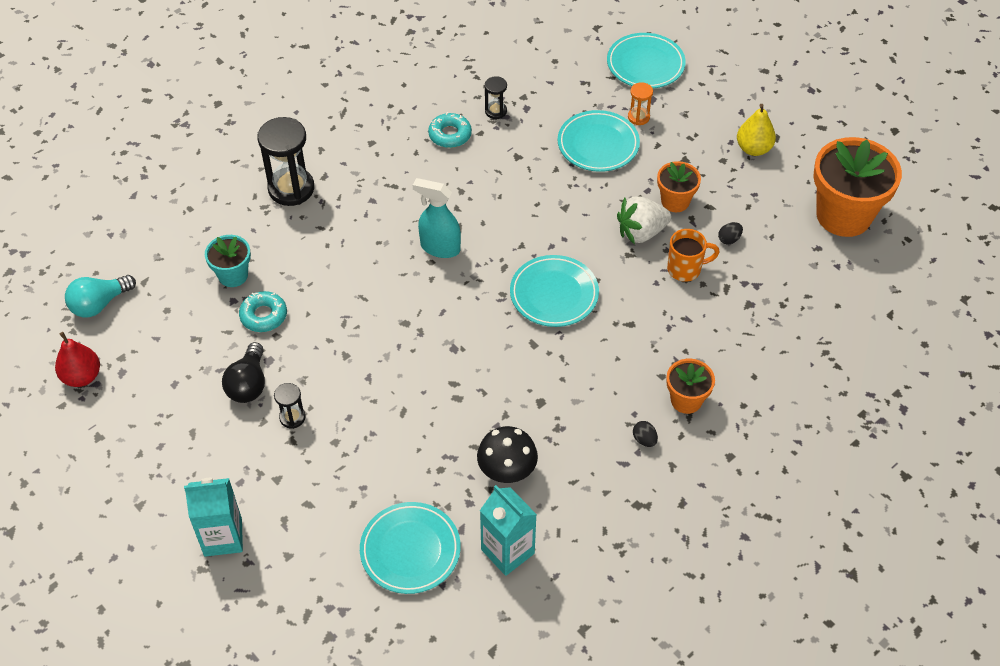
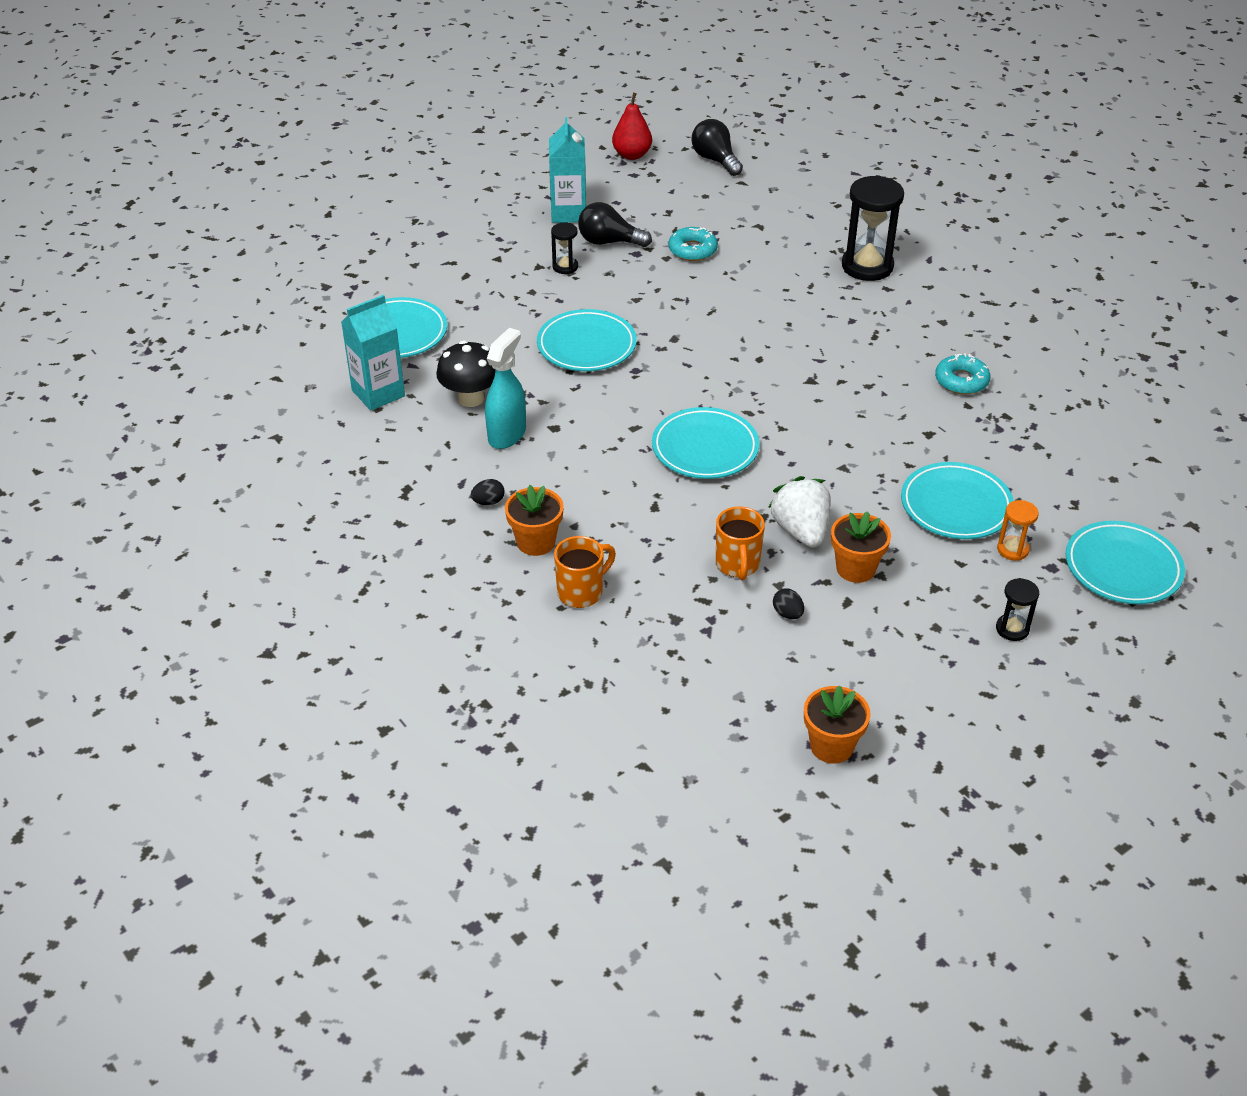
camera: 95 degrees right, 10 degrees down
(99, 304) = (715, 160): turquoise light bulb -> black light bulb
(223, 537) = (443, 230): turquoise carton -> turquoise carton (568, 213)
(233, 275) = (746, 231): turquoise flower pot -> none
(420, 388) = (586, 346): none -> turquoise plate
(440, 247) = (779, 366): turquoise spray bottle -> turquoise spray bottle (507, 434)
(495, 111) = (1007, 420): black hourglass -> black hourglass (1012, 629)
(735, 364) = (582, 592): none -> orange mug
(753, 149) = (961, 663): yellow pear -> none
(843, 215) = (831, 746): orange flower pot -> orange flower pot, size x0.52

